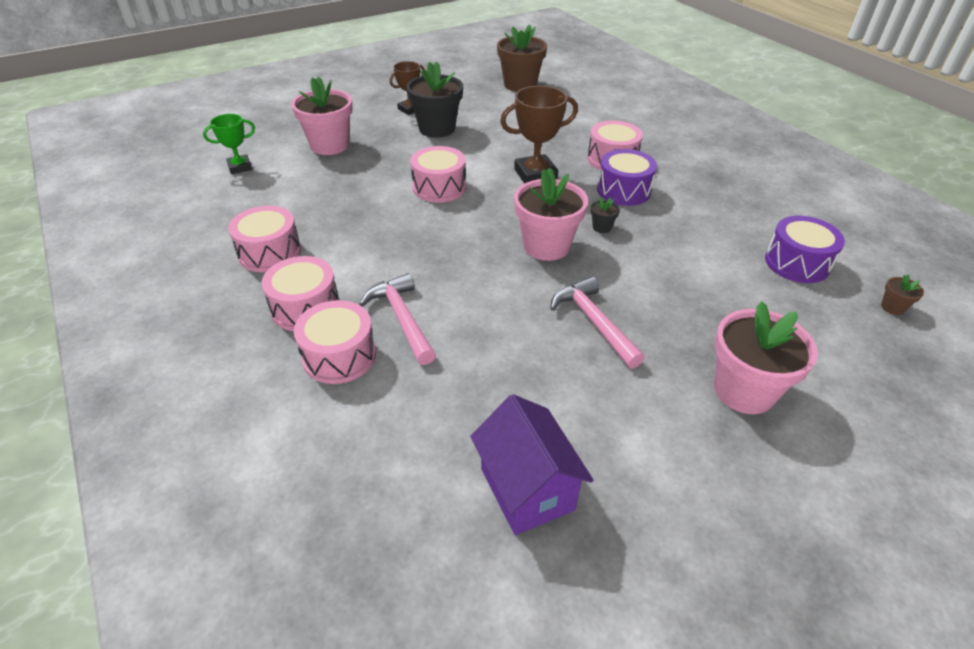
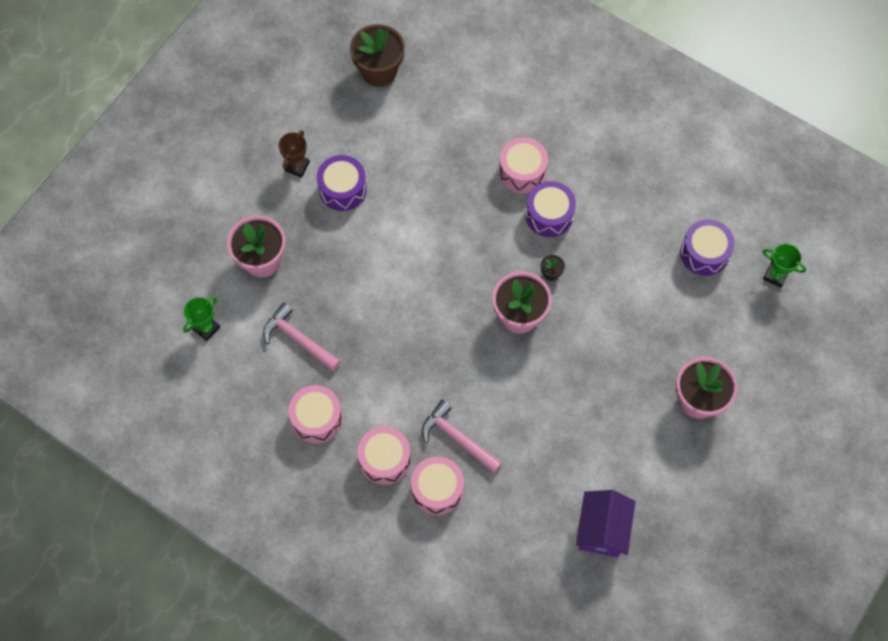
camera: 25 degrees left, 25 degrees up
(437, 128) = (343, 189): black flower pot -> purple drum
(439, 187) = (397, 278): pink drum -> none
(526, 489) = (602, 530): purple house -> purple house turned 60 degrees clockwise
(535, 175) = (467, 224): brown trophy -> none
(593, 322) = (586, 382): pink hammer -> pink hammer (298, 339)
(892, 307) = (775, 275): brown flower pot -> green trophy

